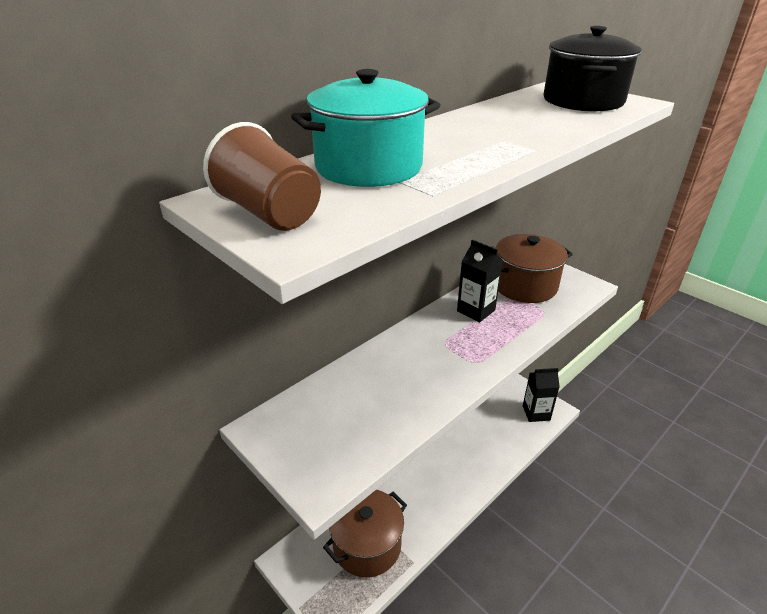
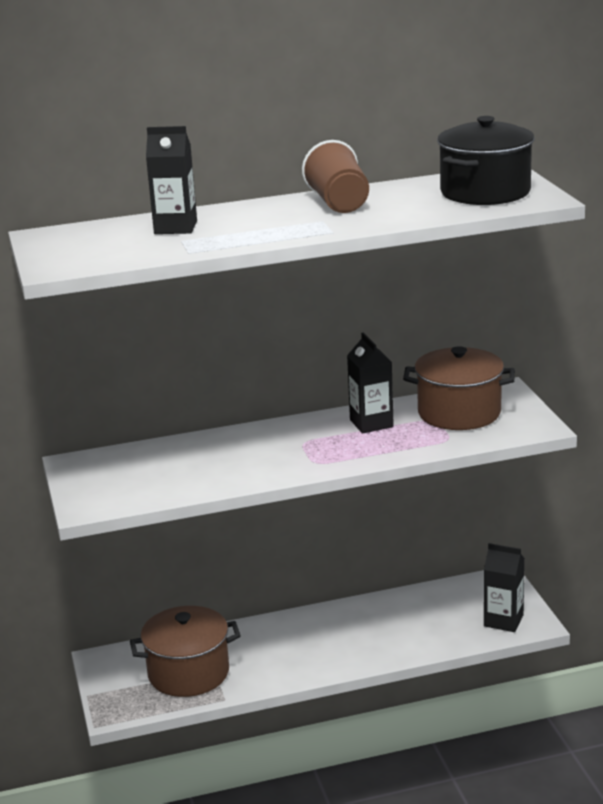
camera: 30 degrees right, 10 degrees down
(269, 214) = (64, 248): brown cup -> brown cup (338, 203)
(368, 167) = (175, 227): turquoise pot -> black carton

